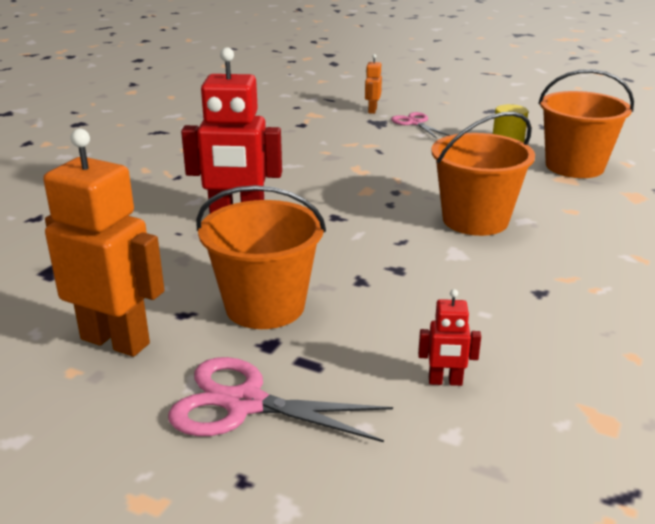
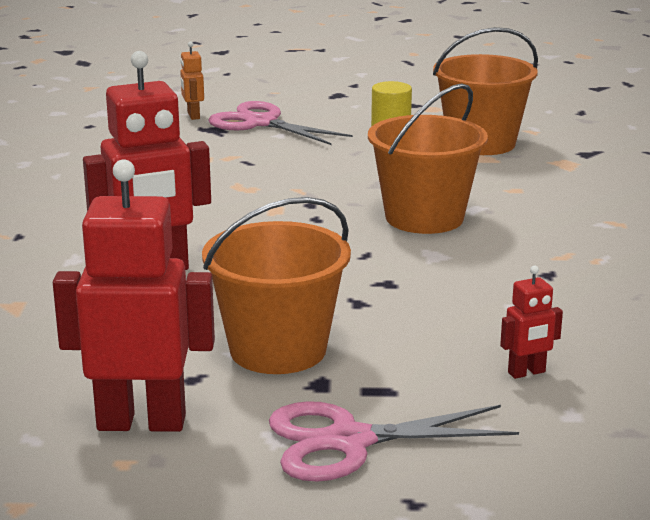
camera: 25 degrees left, 5 degrees down
(116, 341) = (141, 422): orange robot -> red robot
(415, 123) = (260, 123): pink scissors -> pink scissors, size x1.58

